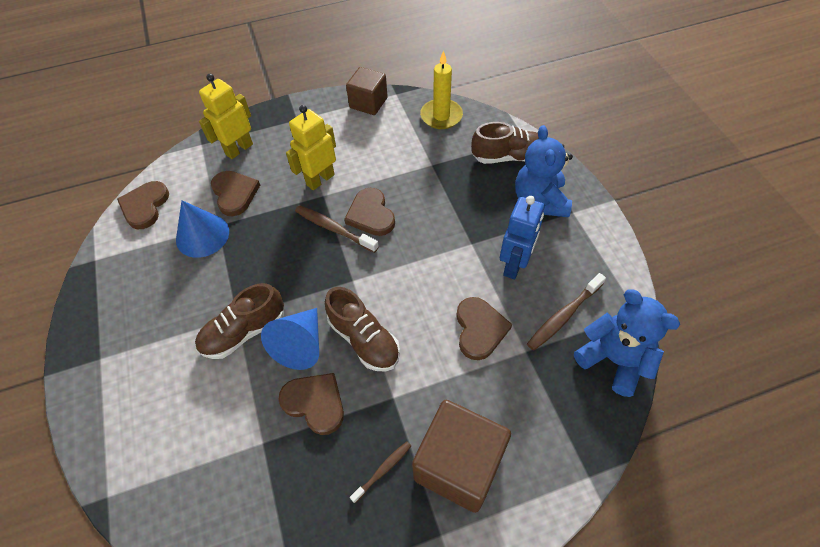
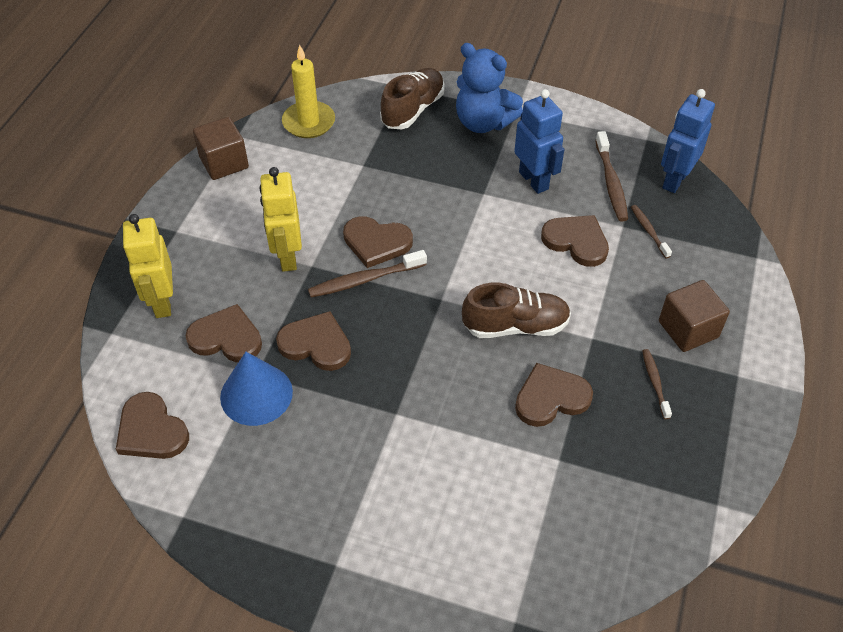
camera: 55 degrees left, 5 degrees down
(244, 331) = (421, 415): brown shoe -> none
(262, 239) = (316, 344): none -> brown heart
(300, 345) = (478, 377): blue cone -> none
(458, 464) = (688, 329): brown cube -> brown cube, size x0.64
(538, 373) = (649, 231): none -> brown toothbrush
(613, 359) = (674, 180): blue teddy bear -> blue robot

